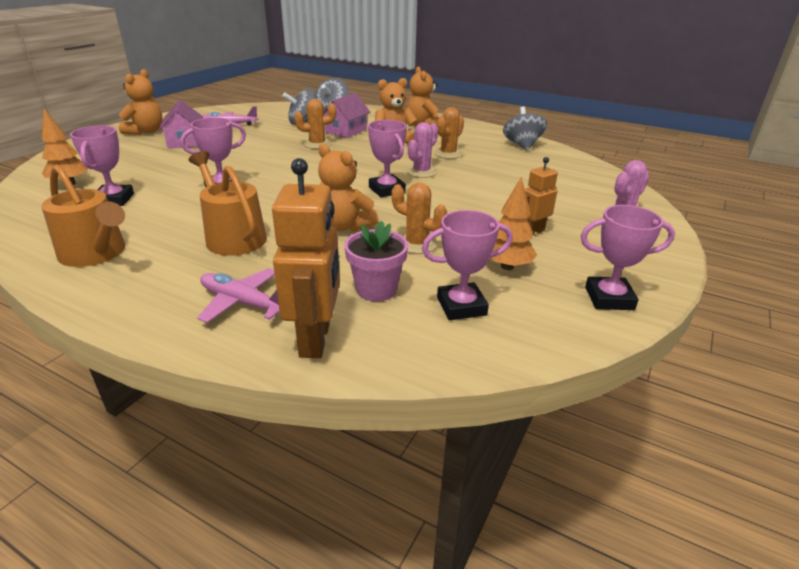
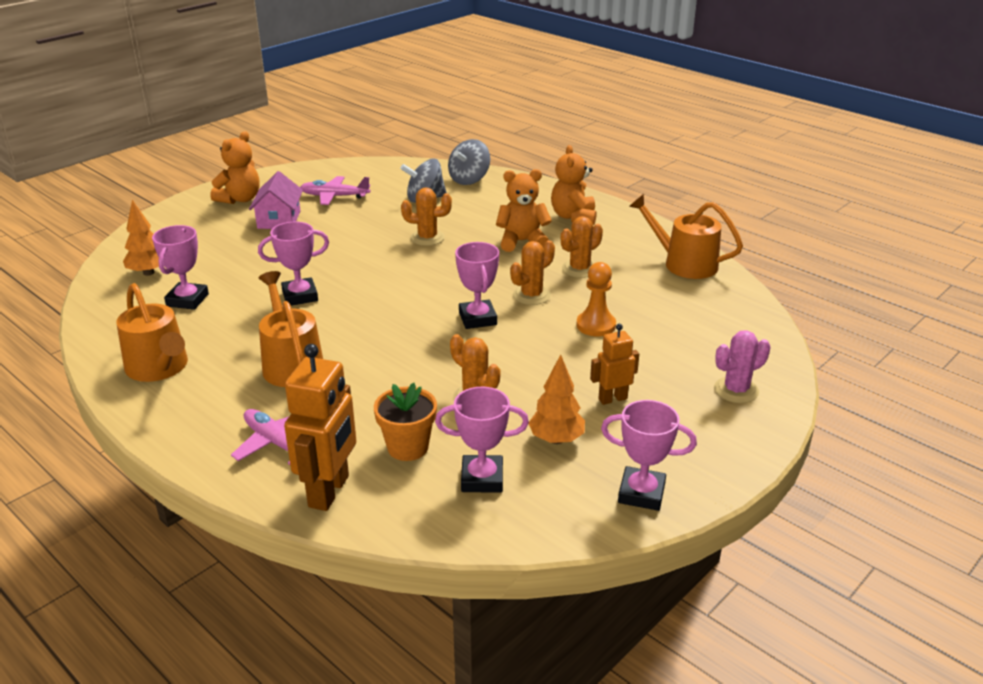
camera: 15 degrees right, 0 degrees up
(344, 226) = (409, 365): orange teddy bear -> none
(346, 131) = (471, 218): pink house -> none
(376, 289) = (408, 447): pink flower pot -> orange flower pot
(421, 172) = (531, 295): pink cactus -> orange cactus
(484, 186) = (596, 325): none -> orange pawn
(522, 145) = (684, 263): grey spinning top -> orange watering can

